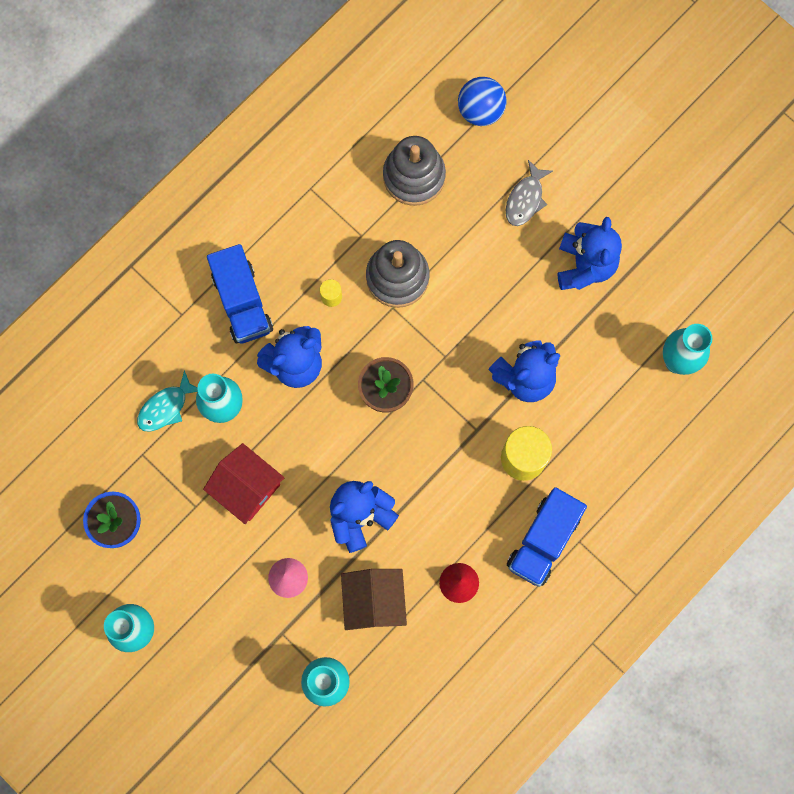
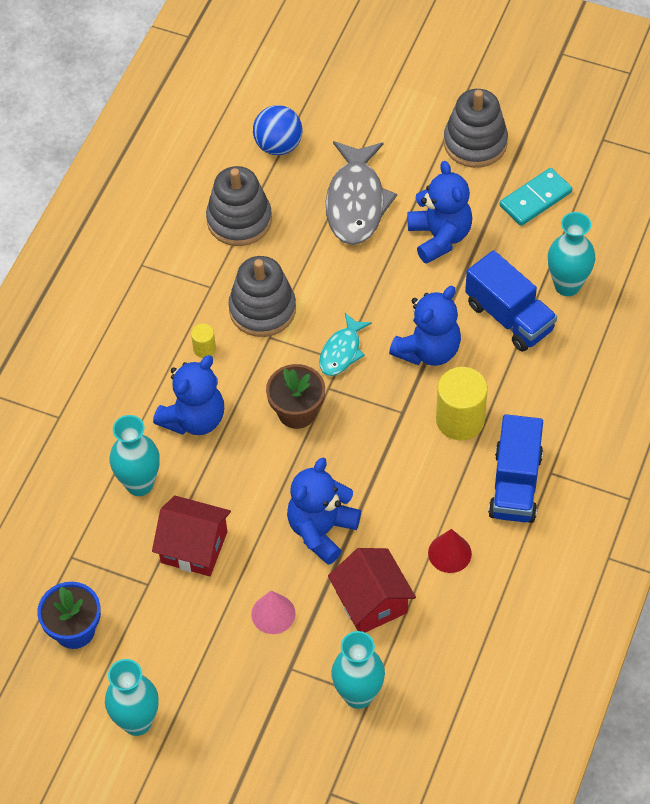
camera: 20 degrees left, 20 degrees down
(166, 407) = (78, 505): turquoise fish -> turquoise fish (342, 351)
(242, 302) = (117, 385): blue truck -> blue truck (509, 317)
(374, 601) = (371, 602): brown house -> red house
(525, 199) = (356, 202): grey fish -> grey fish, size x1.78
(660, 178) = (475, 143): none -> grey stacking toy
(688, 260) = (535, 199): none -> turquoise domino

